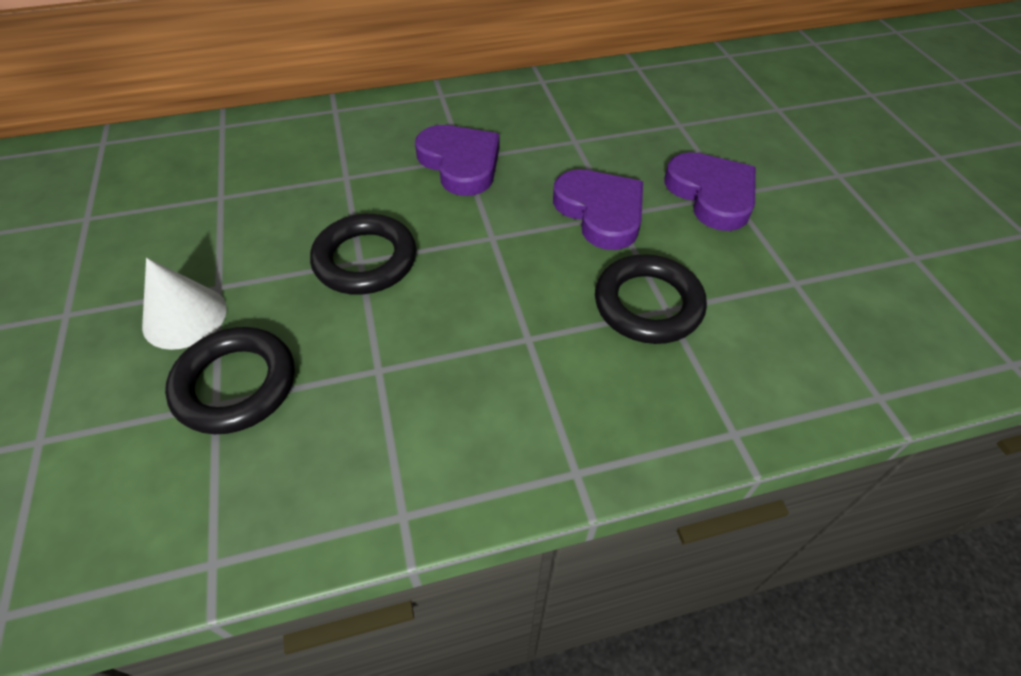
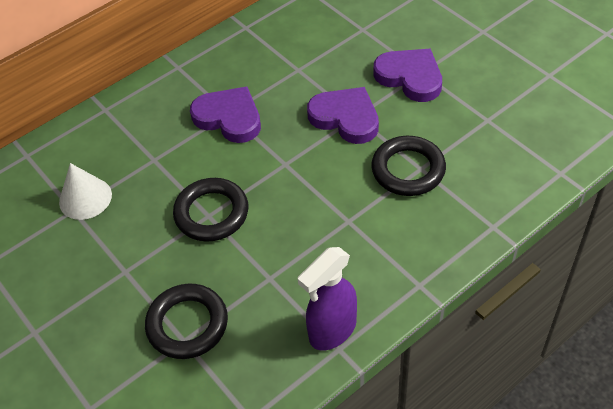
camera: 20 degrees left, 0 degrees up
(184, 317) = (119, 299): white cone -> white cone (85, 198)
(410, 484) = (332, 331): none -> purple spray bottle

